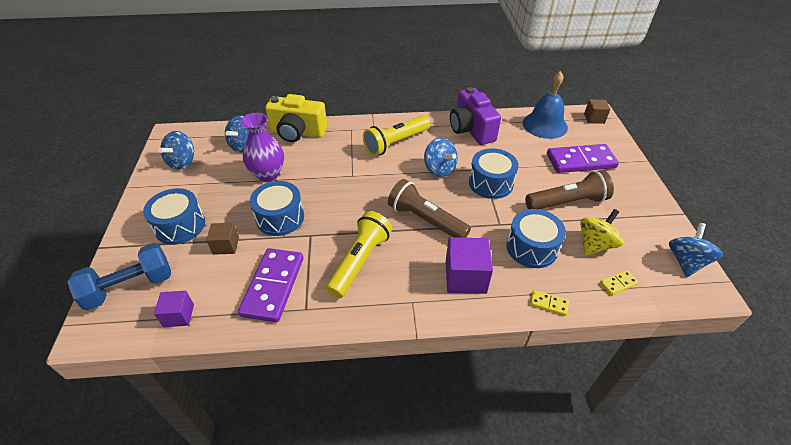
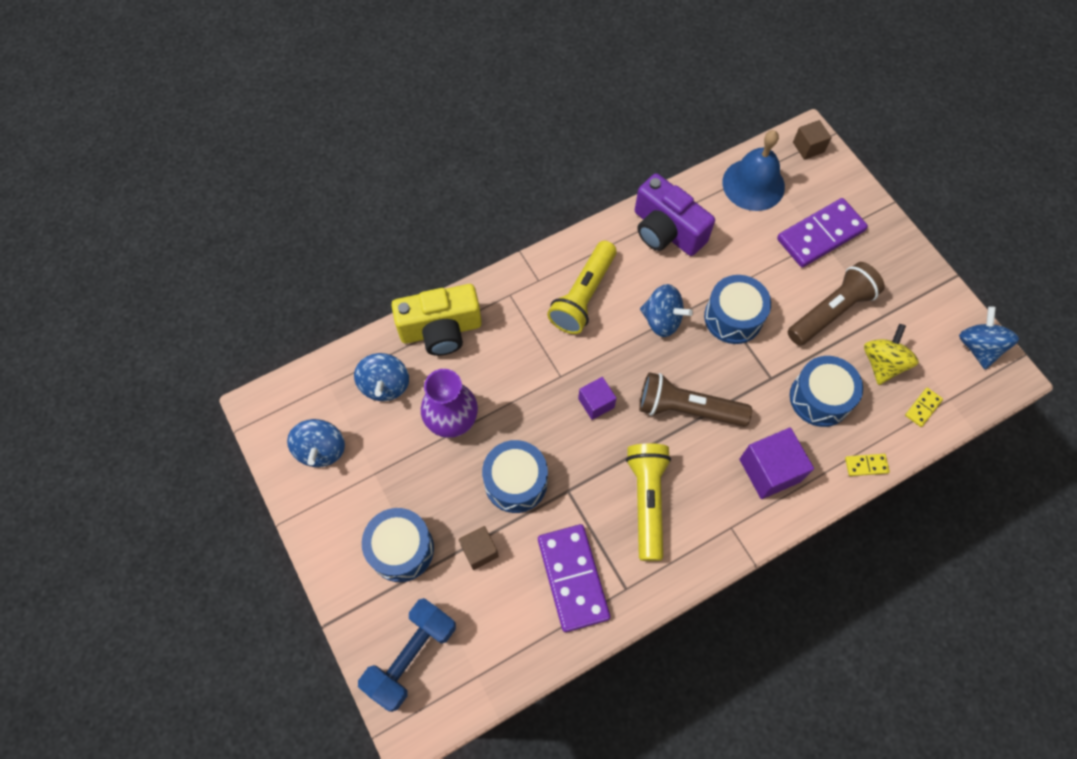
camera: 25 degrees left, 20 degrees up
(179, 315) = (496, 662): purple cube -> purple cube (596, 403)

